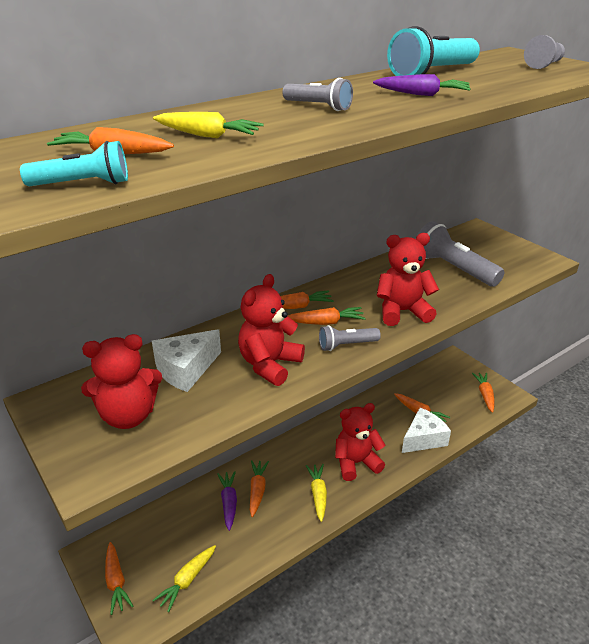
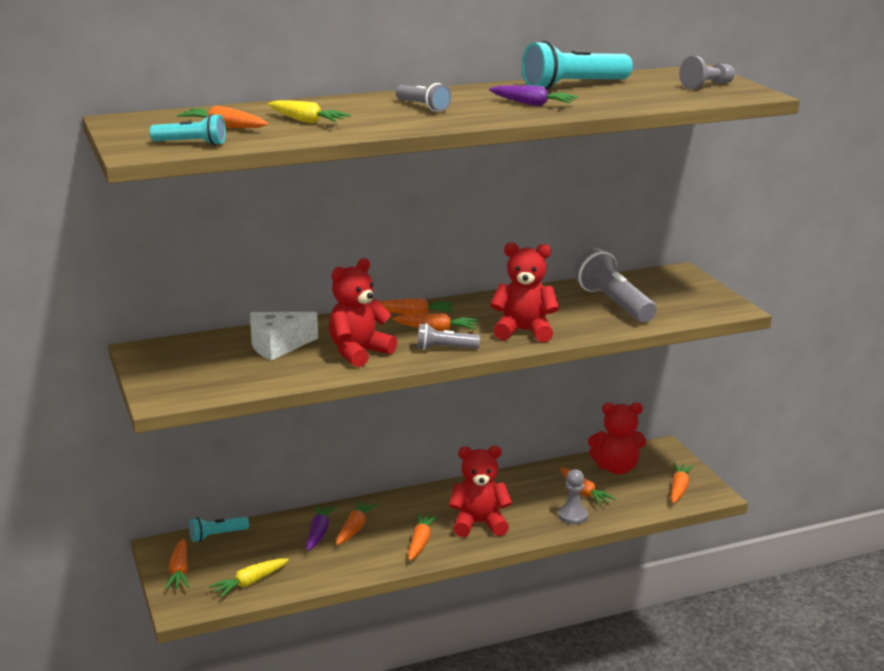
camera: 15 degrees right, 10 degrees down
(128, 416) = (211, 368): red teddy bear -> red teddy bear (616, 468)
(139, 526) = (217, 535): none -> turquoise flashlight
(318, 495) = (420, 542): yellow carrot -> orange carrot
(423, 439) = (572, 516): white cheese -> grey pawn

